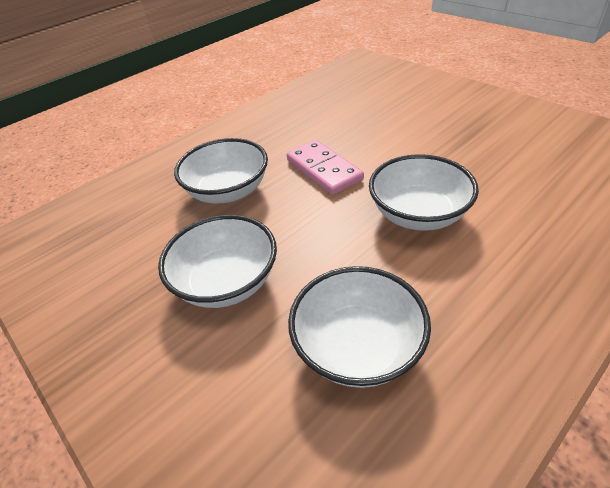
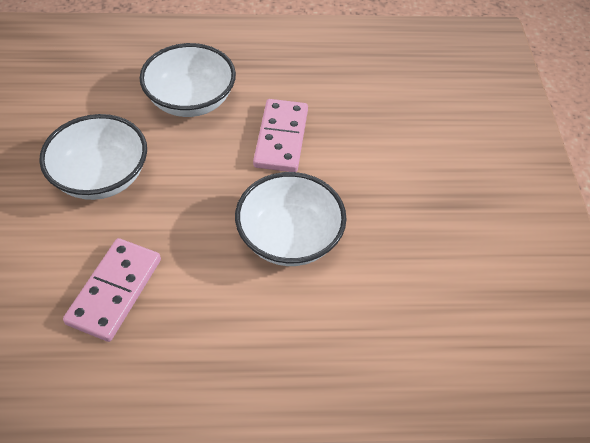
camera: 35 degrees right, 10 degrees up
(358, 347) = (115, 291): white bowl -> pink domino

